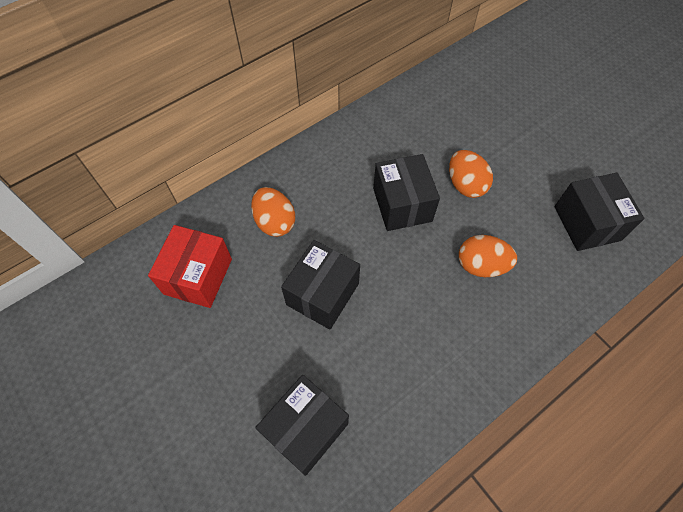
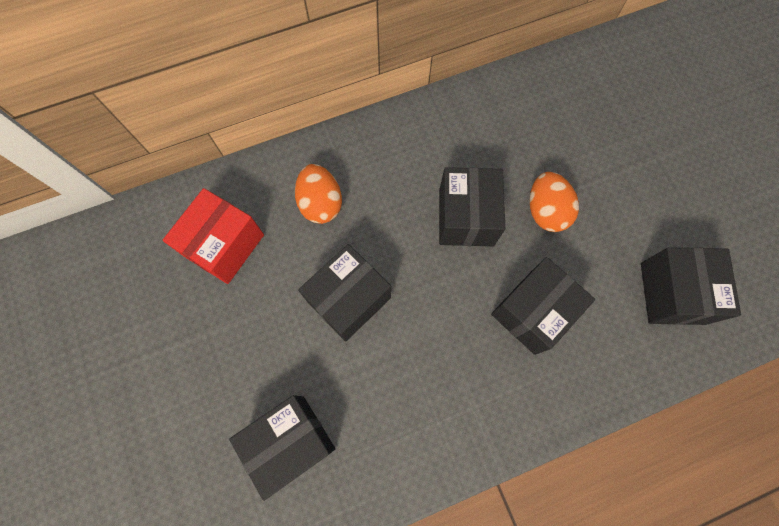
camera: 15 degrees right, 10 degrees up
(481, 265) = (532, 312): orange egg -> black box

